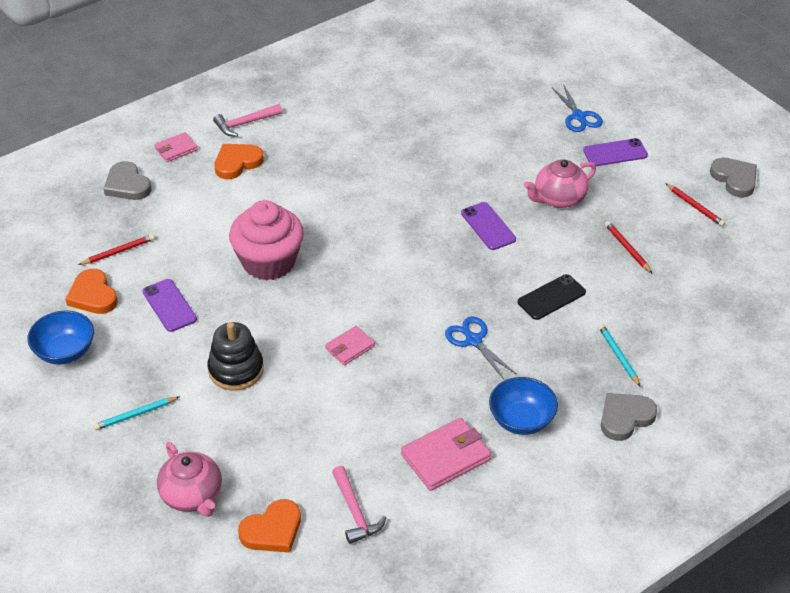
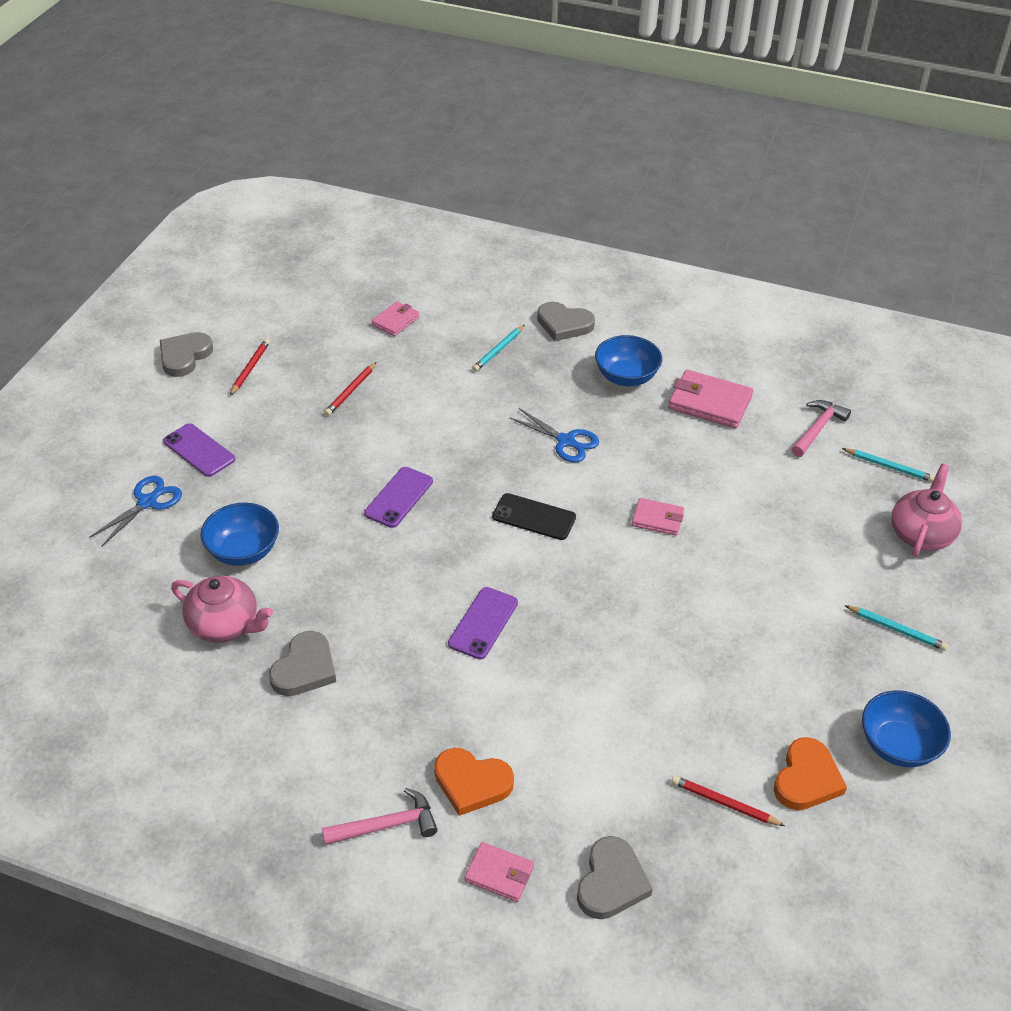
camera: 125 degrees left, 0 degrees up
(169, 305) = (749, 695): purple phone -> purple phone (483, 623)
(236, 370) = (768, 586): black stacking toy -> none
(245, 123) = (387, 825): pink hammer -> pink hammer turned 45 degrees counterclockwise
(268, 262) = (608, 647): pink cupcake -> none
(272, 530) = (889, 467): orange heart -> turquoise pencil
(378, 133) = (305, 668): none -> grey heart
(473, 340) = (566, 441): blue scissors -> blue scissors turned 75 degrees counterclockwise
(497, 141) = (243, 551): none -> blue bowl
(551, 297) = (463, 414): black phone -> black phone (534, 517)
(559, 198) = (311, 463): pink teapot -> pink teapot (225, 625)
(704, 310) = (395, 321): none -> pink wallet

